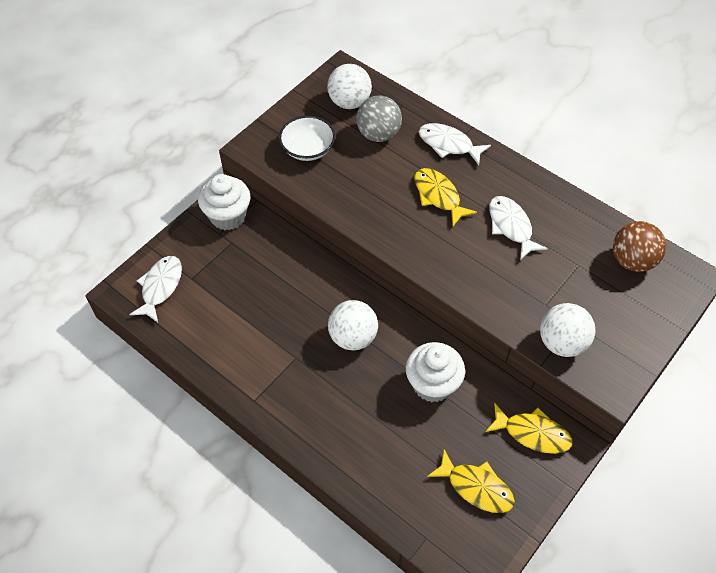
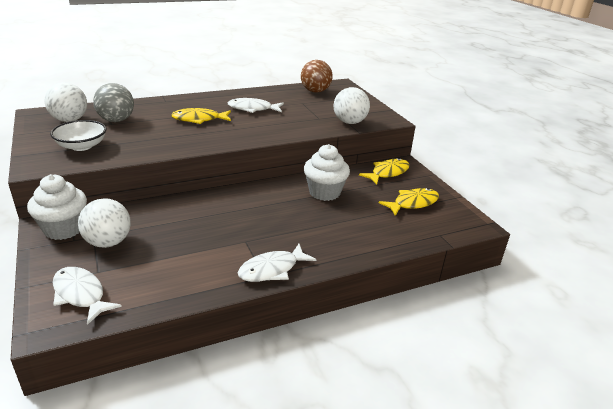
camera: 65 degrees left, 25 degrees down
(353, 337) = (255, 209): white ball -> white ball (108, 242)
(448, 144) = (164, 105): white fish -> white fish (272, 269)

